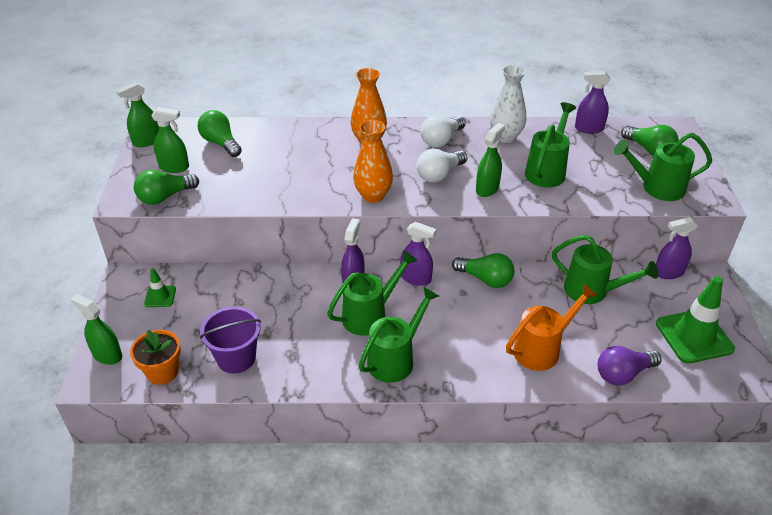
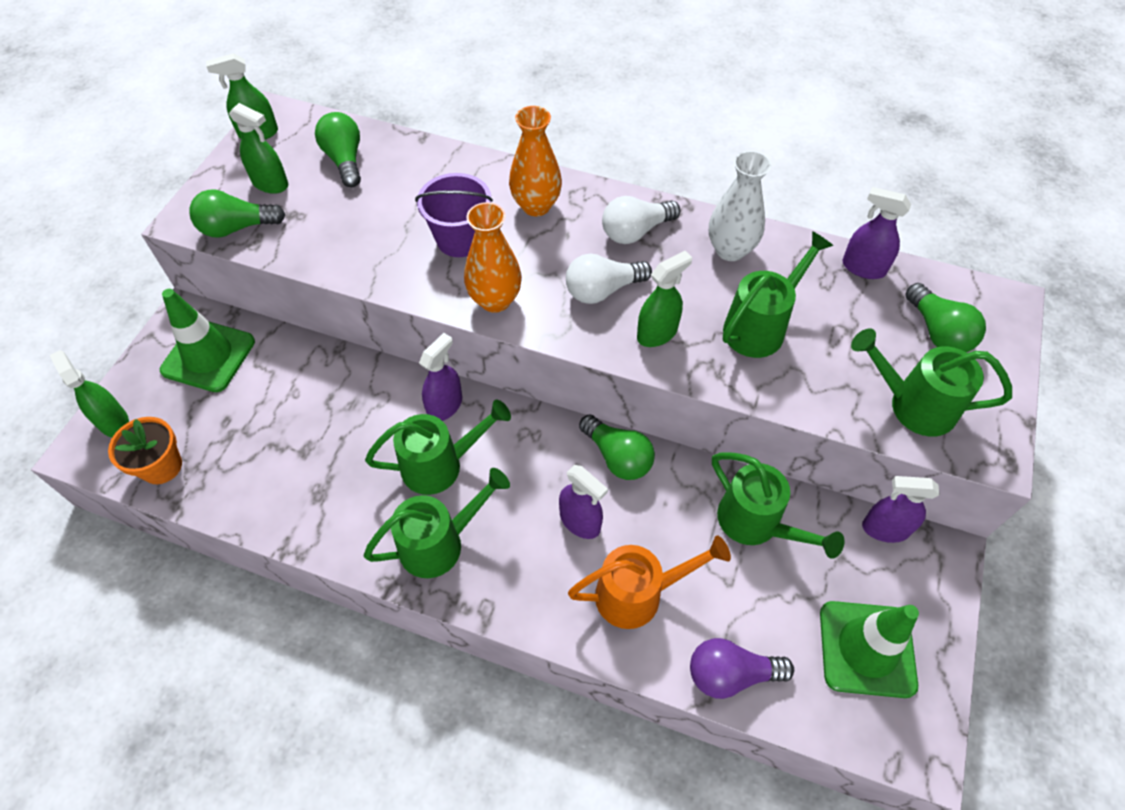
camera: 20 degrees right, 15 degrees up
(160, 296) = (208, 356): green traffic cone -> green traffic cone, size x2.02
(236, 358) = (252, 475): purple bucket -> purple bucket (460, 239)
(416, 278) = (526, 426): purple spray bottle -> purple spray bottle (580, 521)

